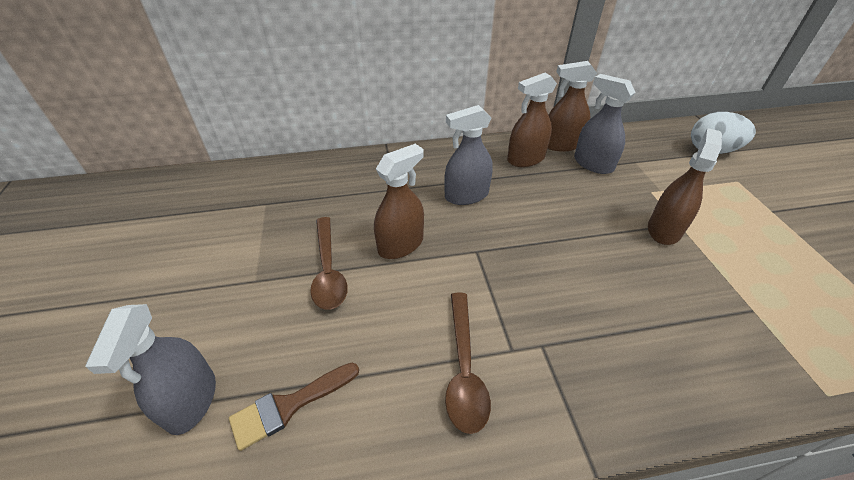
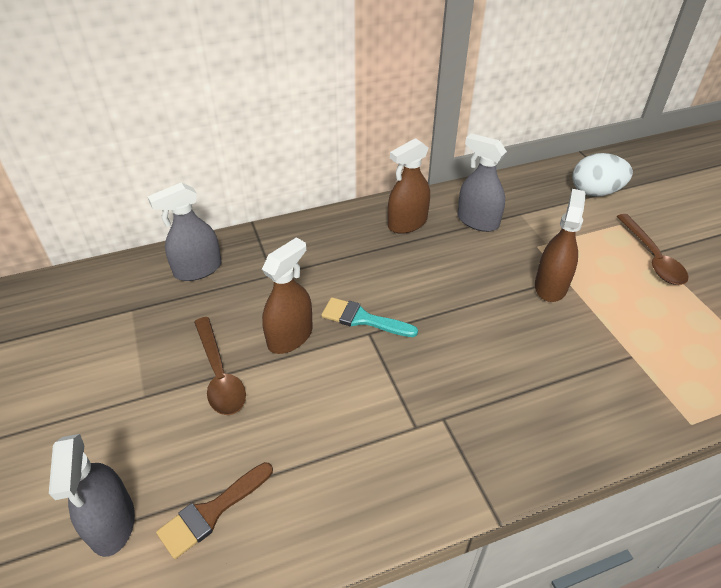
camera: 10 degrees left, 0 degrees up
(464, 369) = (373, 451): brown spoon -> brown spoon (652, 257)
(466, 195) = (350, 273): grey spray bottle -> grey spray bottle (198, 269)
(472, 237) = (362, 319): none -> turquoise brush
(561, 145) = (443, 202): brown spray bottle -> none

